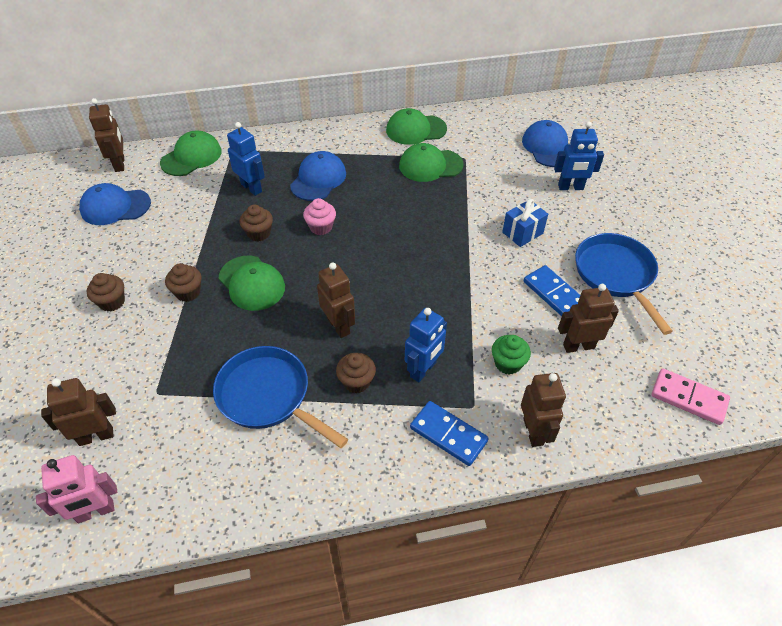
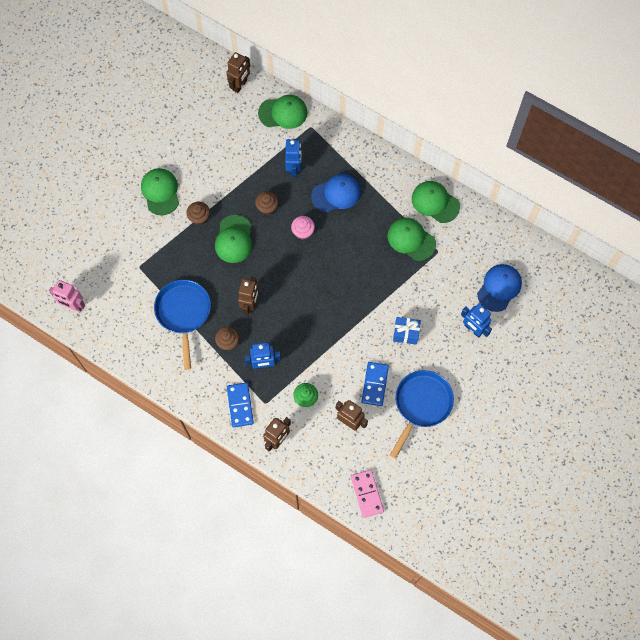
camera: 45 degrees right, 20 degrees up
(96, 436) = (99, 267): brown robot -> none
(112, 302) = (160, 192): brown cupcake -> green cap
(115, 207) = (211, 121): blue cap -> none

